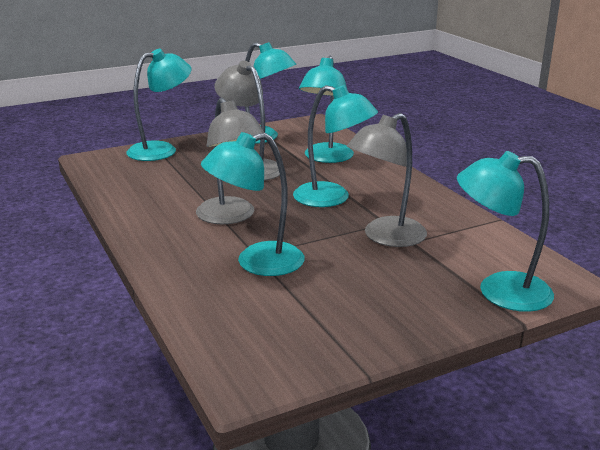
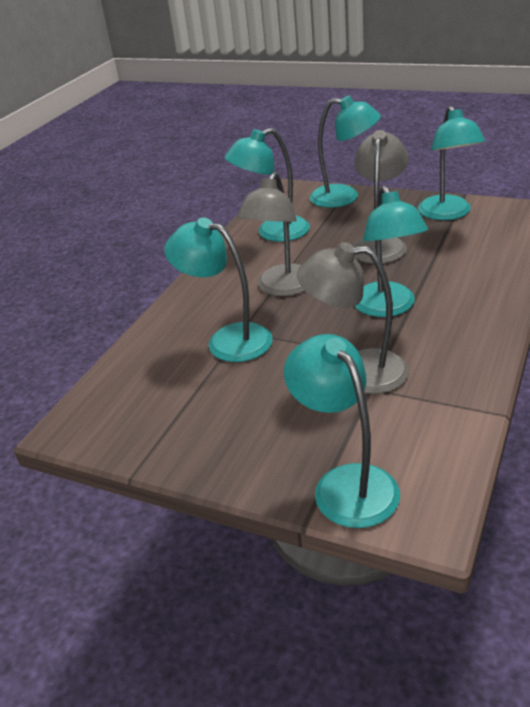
camera: 55 degrees right, 10 degrees up
(326, 158) = (463, 260): turquoise lamp -> turquoise lamp (273, 232)

